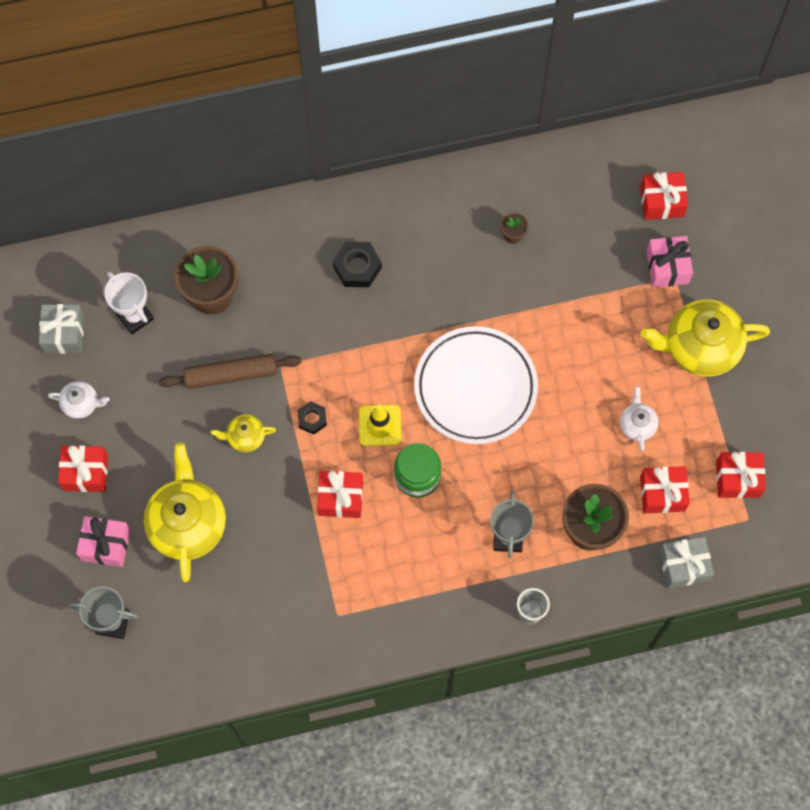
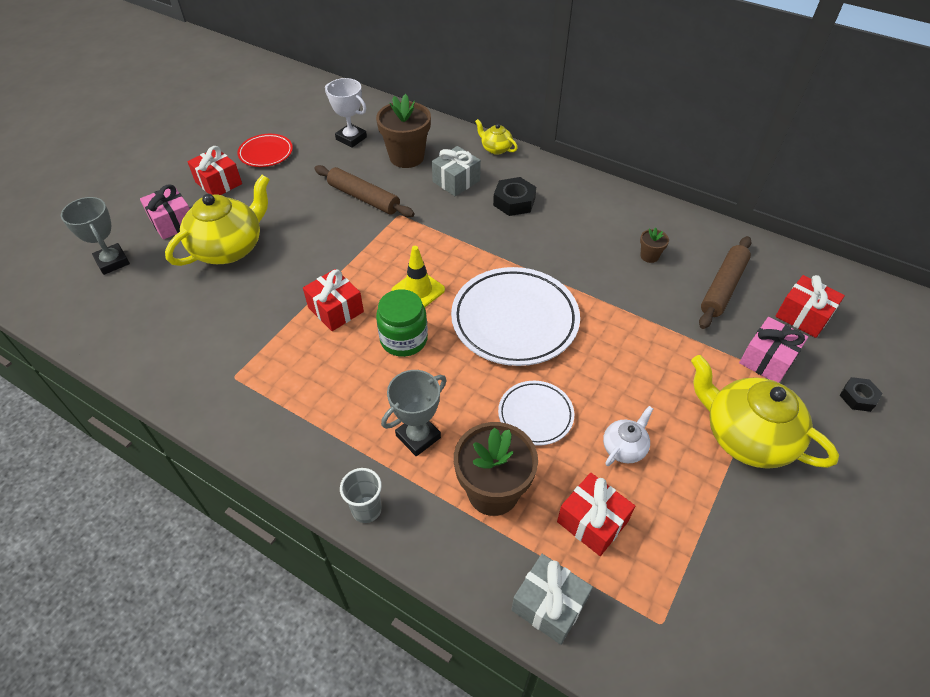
camera: 45 degrees right, 20 degrees down
(64, 334) = (305, 121): grey gift -> grey gift (456, 181)
(81, 404) = (266, 153): white teapot -> red plate
(135, 316) = (351, 138): white trophy -> white trophy turned 60 degrees counterclockwise
(245, 437) = (327, 232): yellow teapot -> yellow teapot (495, 148)
(312, 419) = (379, 254): black nut -> black nut (858, 397)
(563, 452) = (535, 415): none -> white plate
(589, 221) = (723, 287): none -> brown rolling pin
(738, 479) = (684, 575): red gift -> none

